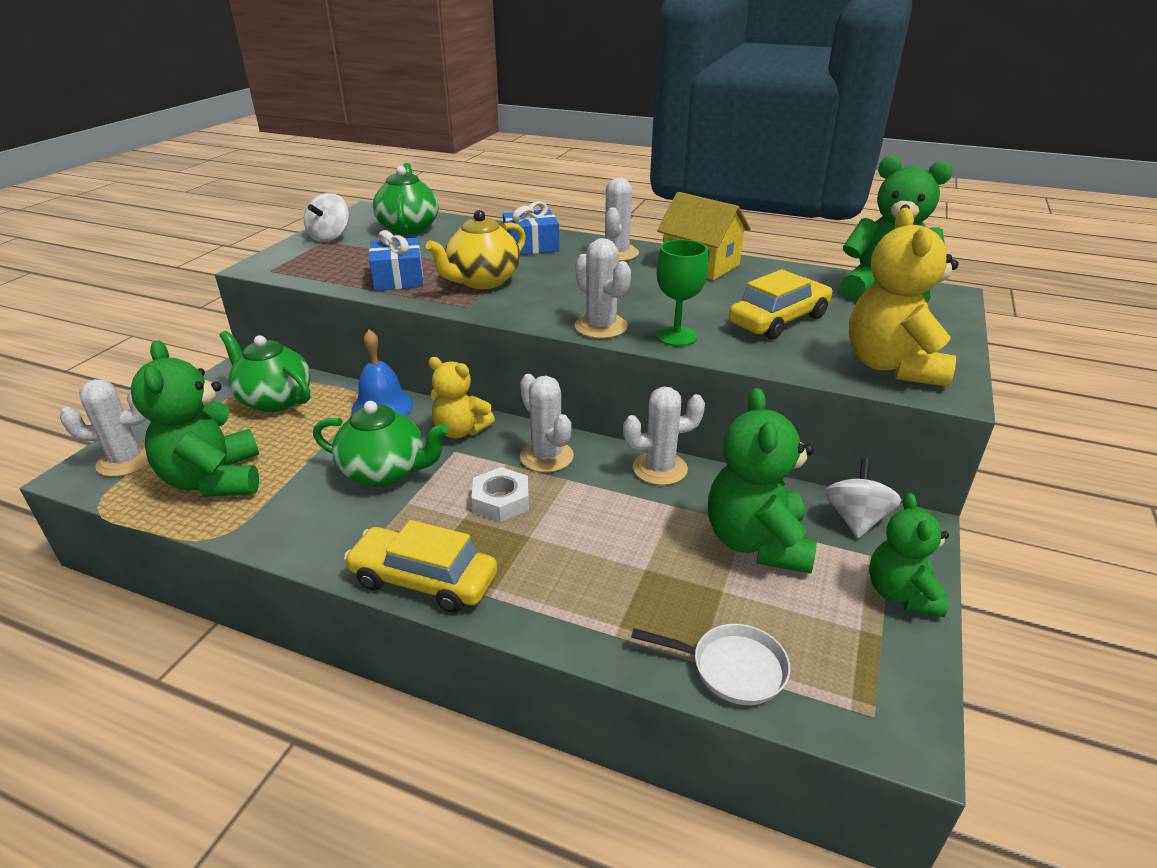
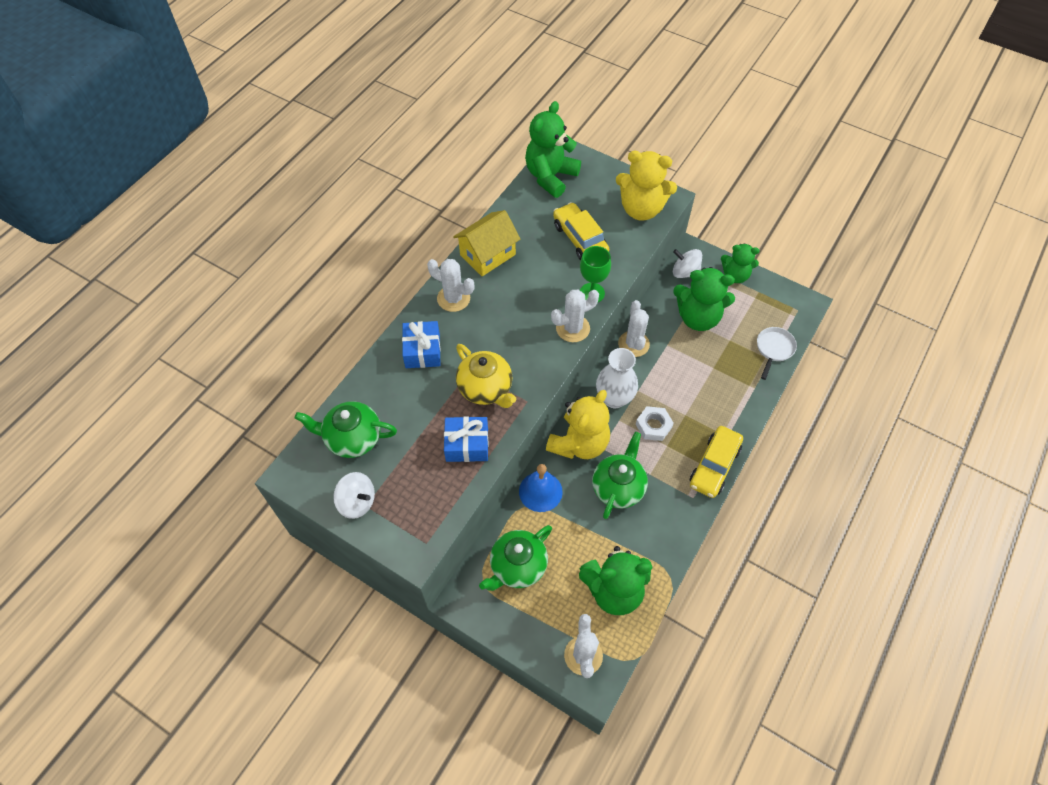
camera: 80 degrees left, 25 degrees up
(460, 431) = (579, 443): yellow teddy bear -> yellow teddy bear, size x1.56
(546, 456) = (614, 398): white cactus -> white vase

